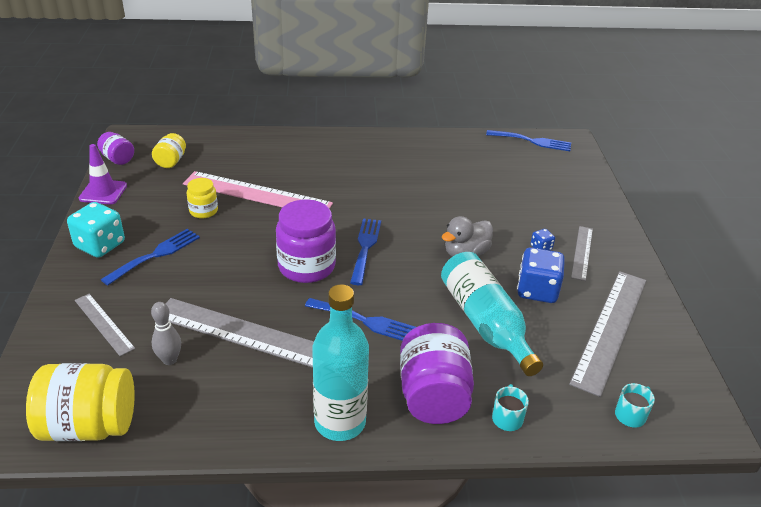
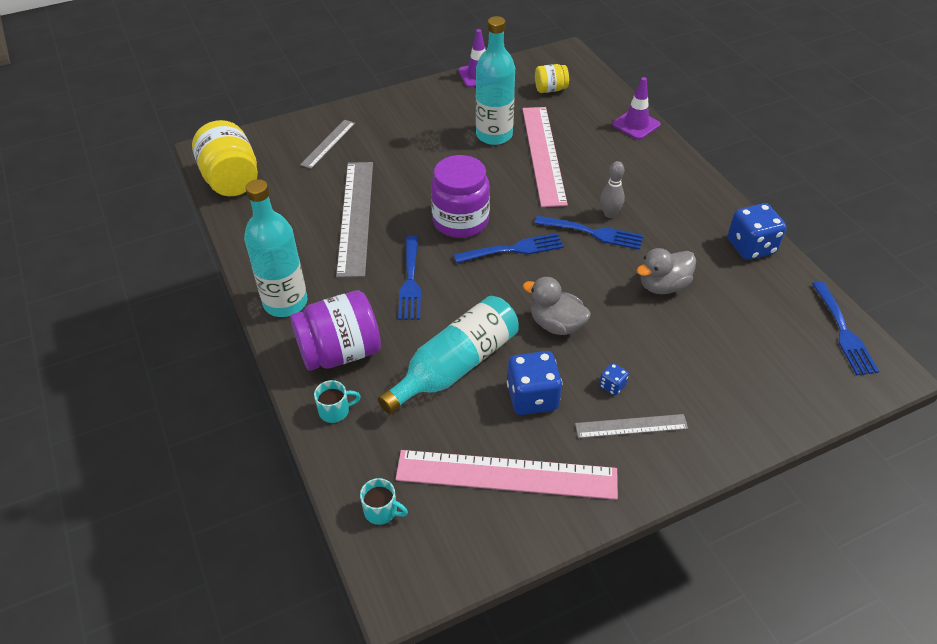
camera: 70 degrees right, 10 degrees up
(100, 245) = (412, 103): turquoise dice -> none
(118, 159) = (529, 62): purple jar -> none
(155, 255) = (419, 134): blue fork -> blue fork (593, 233)
(169, 360) = (308, 189): grey bowling pin -> grey bowling pin (609, 214)
(203, 211) = (494, 135): yellow jar -> turquoise bottle
(262, 139) = (636, 125): none -> purple traffic cone
(436, 143) = (751, 246): none -> blue dice
(452, 191) = (663, 285): none -> grey duck
(610, 329) = (506, 475): grey ruler -> pink ruler

